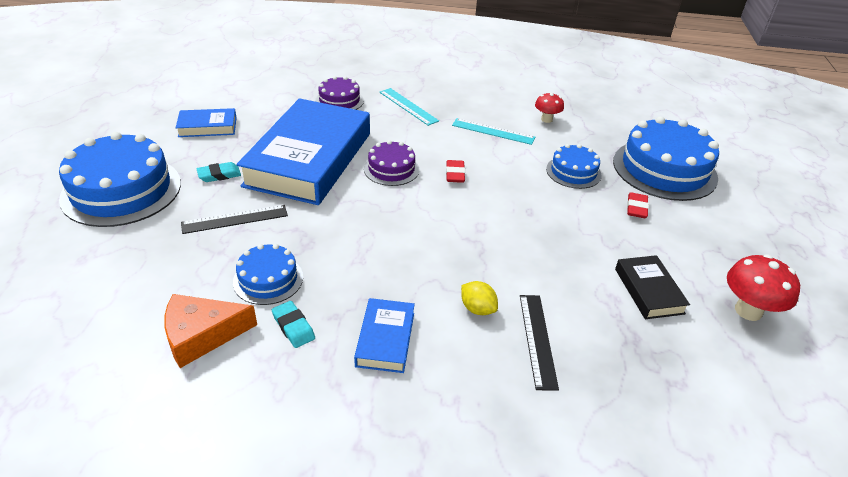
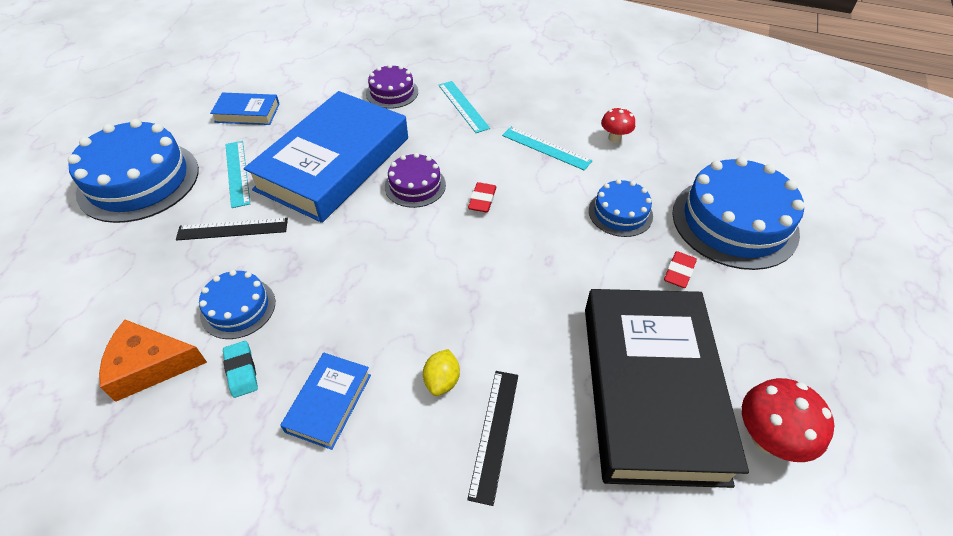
camera: 15 degrees right, 10 degrees up
(219, 175) = (237, 173): turquoise eraser -> turquoise ruler
(477, 309) = (442, 381): yellow lemon -> yellow lemon turned 45 degrees clockwise
(649, 291) = (651, 389): black book -> black book, size x2.30

